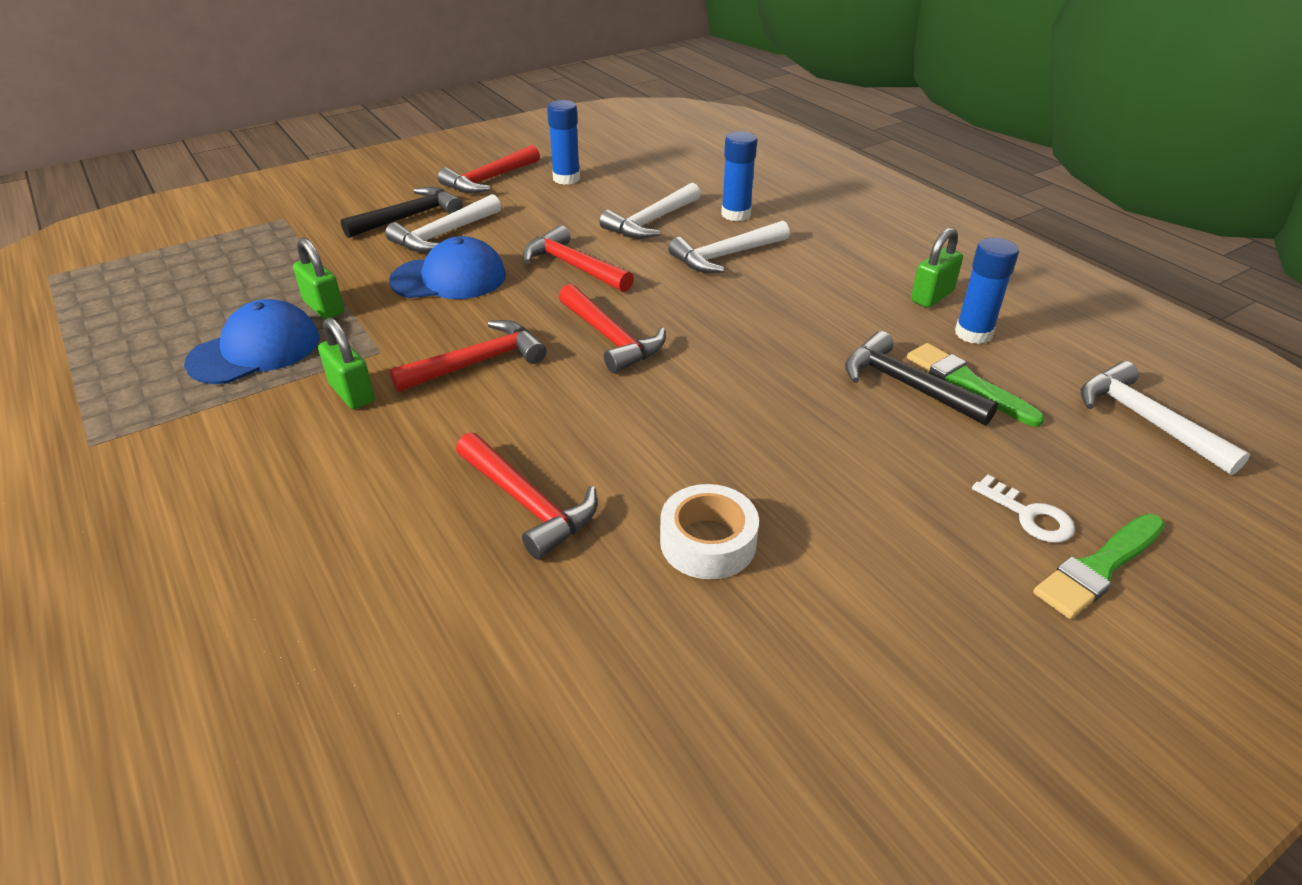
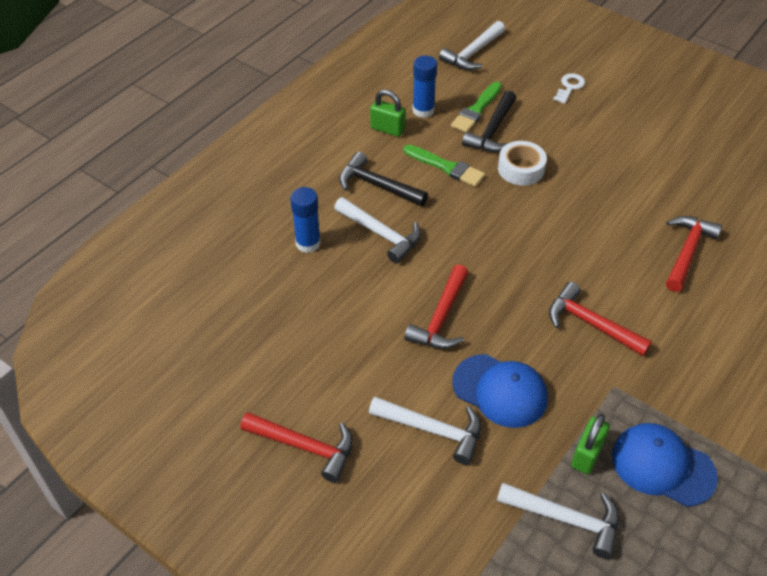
camera: 110 degrees left, 10 degrees up
(352, 393) = (664, 376): green padlock -> none
(409, 217) = (414, 476): black hammer -> black hammer (377, 185)
(449, 278) = (500, 391): blue cap -> blue cap turned 150 degrees clockwise
(566, 178) = (279, 382): blue glue stick -> none
(610, 338) = (522, 266): red hammer -> none
(651, 222) = (344, 292): white hammer -> white hammer (566, 519)
(708, 542) = (661, 181): white tape -> white tape (521, 169)
(1098, 568) = (588, 69): green brush -> green brush (446, 167)

